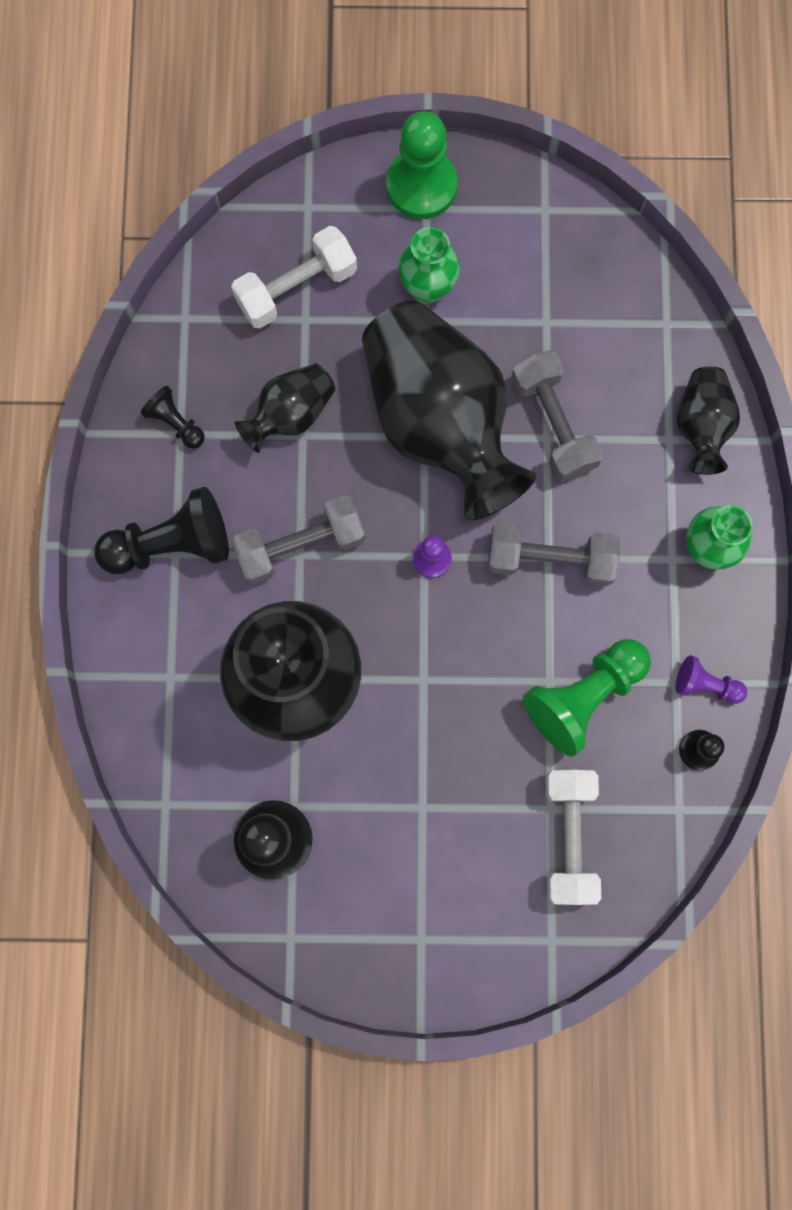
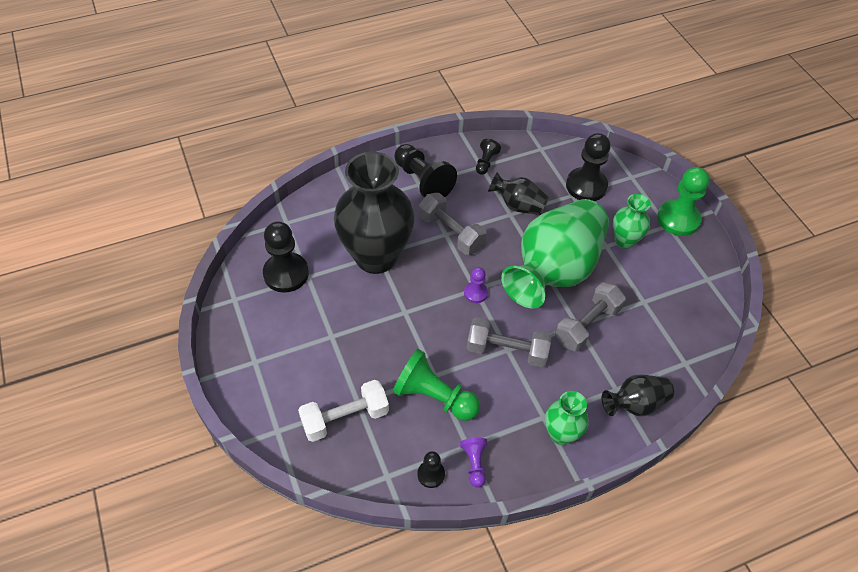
camera: 65 degrees right, 25 degrees down
(296, 288) = (586, 186): white dumbbell -> black pawn
(440, 423) = (554, 271): black vase -> green vase
(550, 559) = (507, 351): grey dumbbell -> grey dumbbell turned 60 degrees counterclockwise

